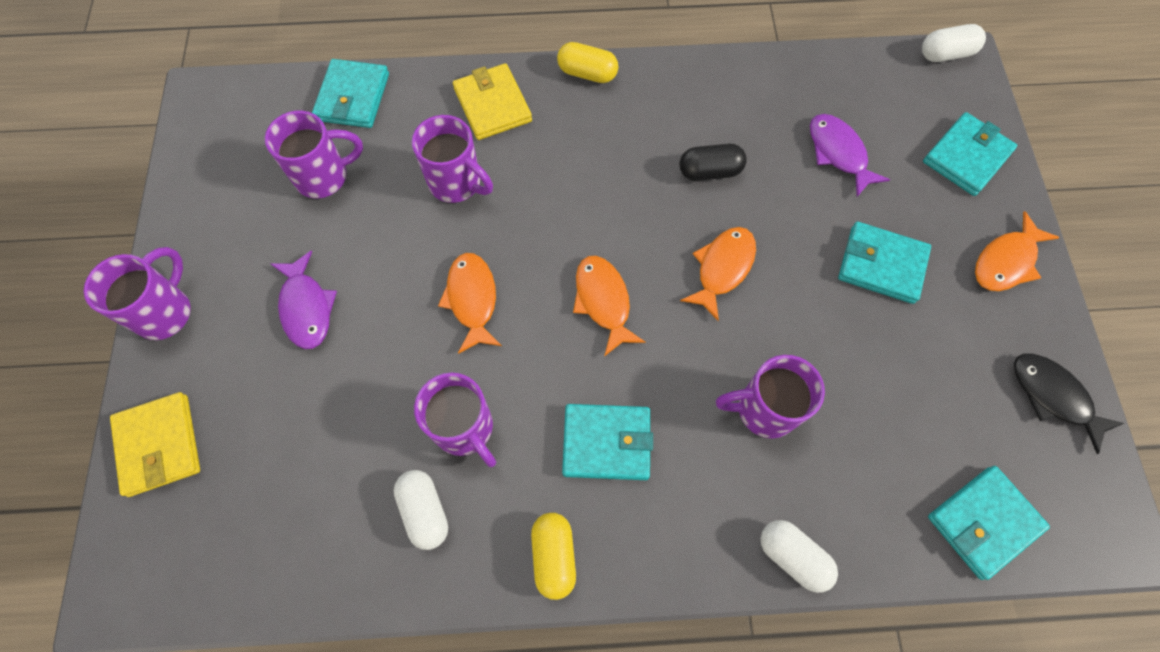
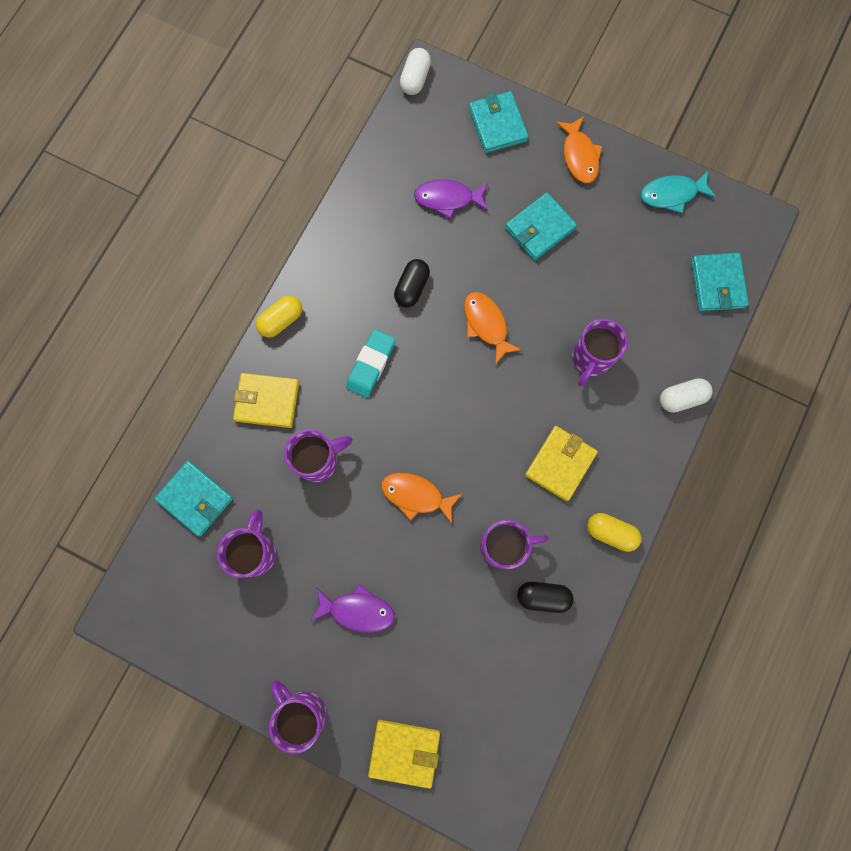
camera: 60 degrees left, 10 degrees up
(425, 511) = (543, 596): white capsule -> black capsule
(595, 177) = (371, 365): none -> turquoise eraser
(603, 301) = (466, 412): orange fish -> none
(606, 443) = (560, 463): turquoise wallet -> yellow wallet
(1053, 397) = (672, 194): black fish -> turquoise fish

